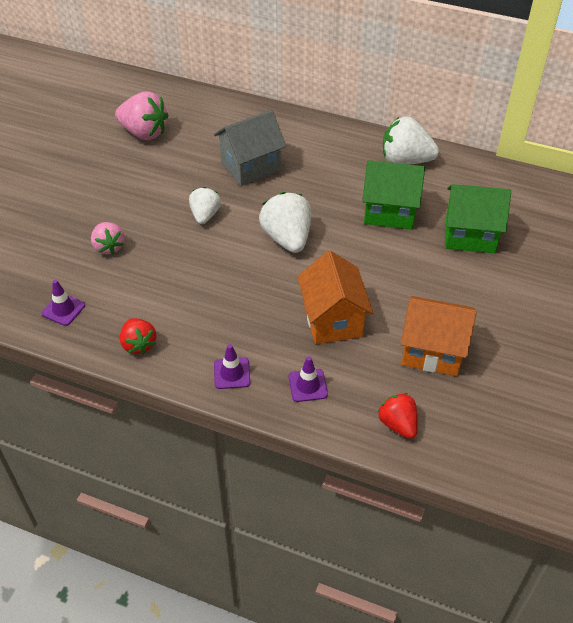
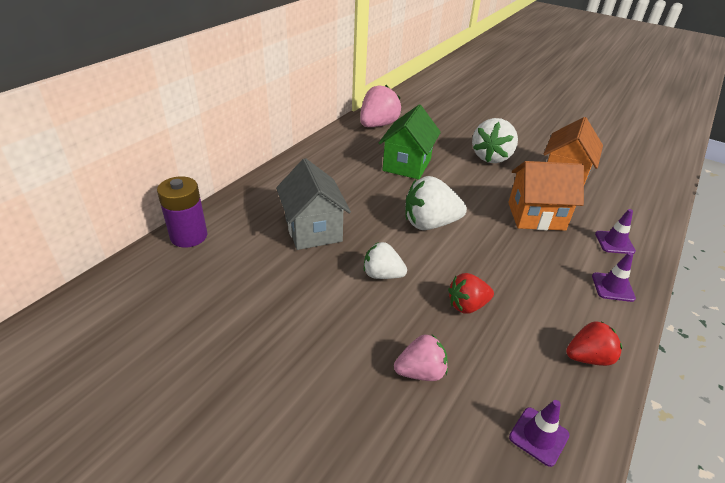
camera: 80 degrees left, 10 degrees down
(144, 133) = (199, 310): pink strawberry -> pink strawberry (378, 125)
(219, 105) = (189, 236): none -> purple battery
(398, 424) = (640, 205): red strawberry -> red strawberry (467, 305)
(405, 160) = (344, 146): white strawberry -> white strawberry (491, 157)
(470, 235) = (441, 138): green house -> none

